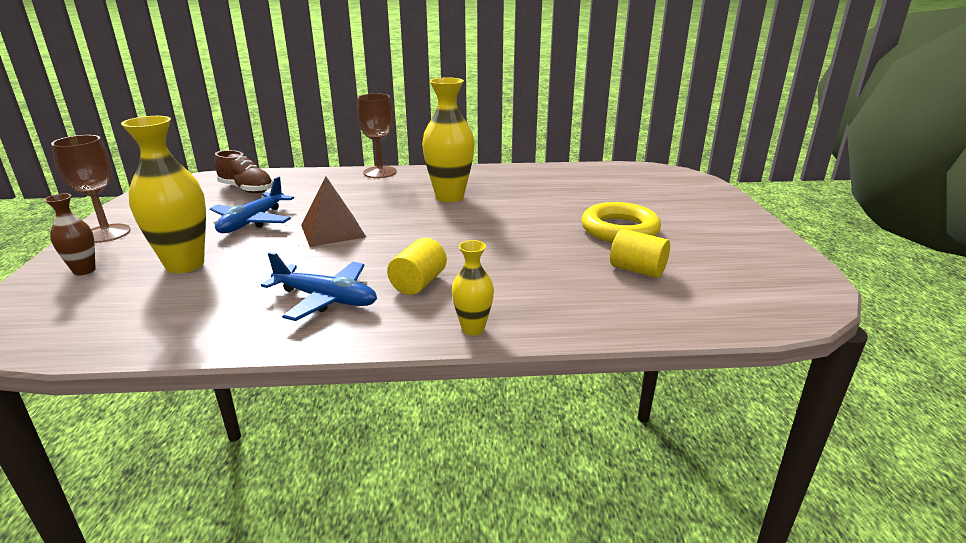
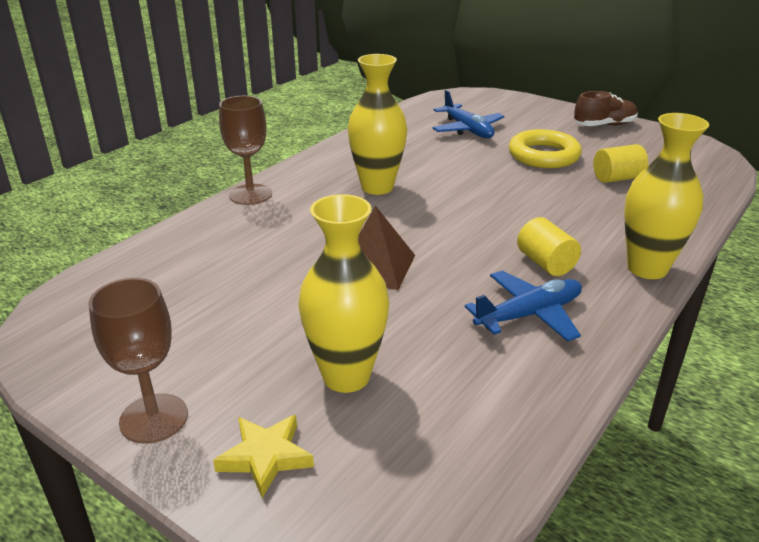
camera: 50 degrees left, 5 degrees up
(84, 270) = (265, 457): brown vase -> yellow star
(246, 189) = (162, 282): brown shoe -> brown shoe (604, 125)
(252, 222) = (279, 304): blue plane -> blue plane (467, 130)
(473, 329) = (647, 268): yellow vase -> yellow vase, size x1.88

